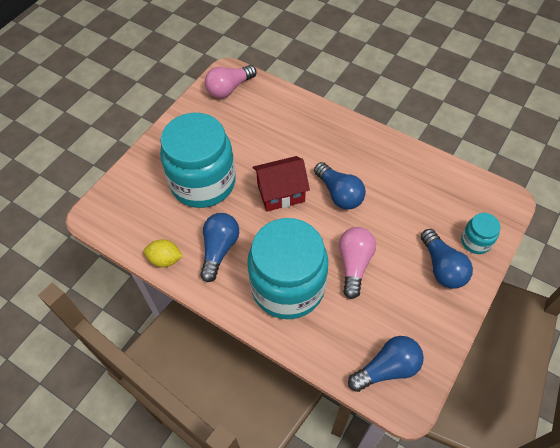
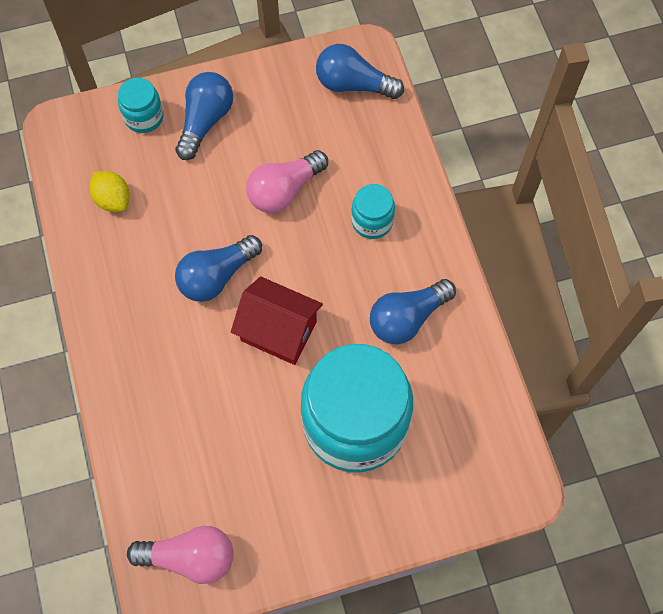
camera: 140 degrees left, 10 degrees up
(165, 259) = (476, 354): yellow lemon -> yellow lemon (113, 199)
(288, 287) = (372, 221): turquoise jar -> turquoise jar, size x0.43
(339, 194) = (216, 276): blue light bulb -> blue light bulb turned 135 degrees counterclockwise

